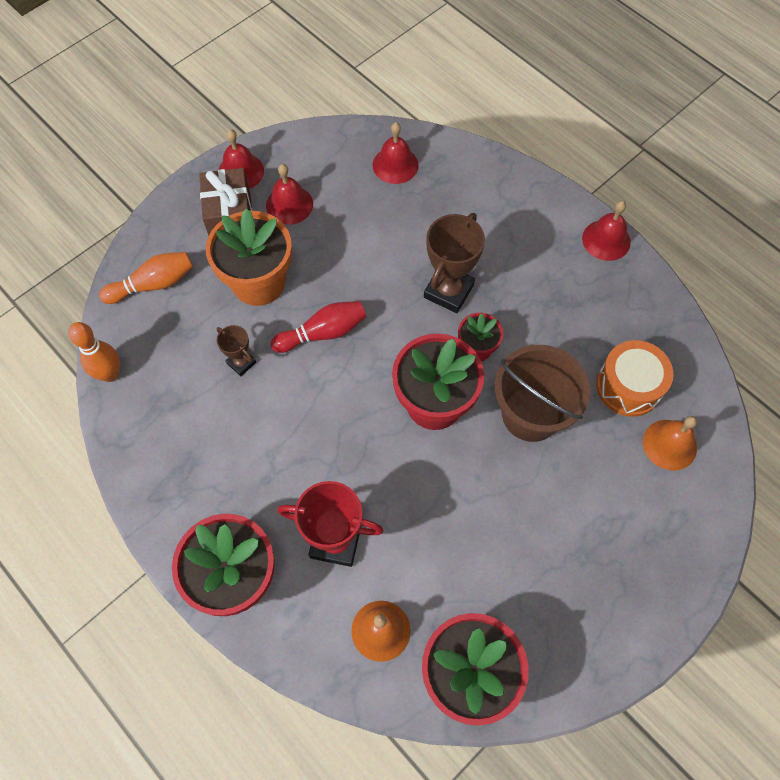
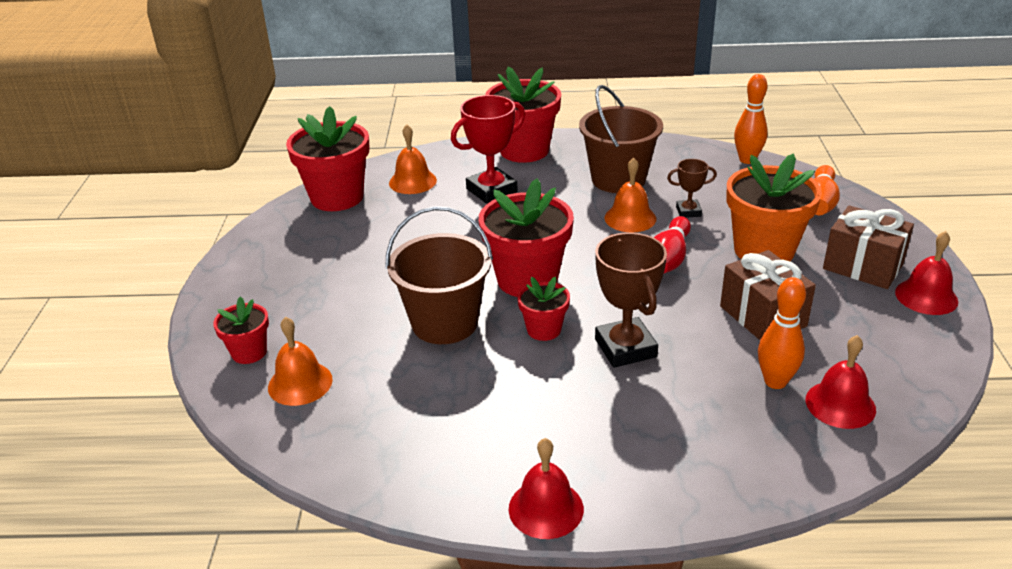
camera: 135 degrees right, 30 degrees down
(228, 451) = (618, 179): none -> brown bucket
(287, 397) = (630, 218): none -> orange bell
(289, 204) = (847, 306): red bell -> none
(343, 241) = (762, 316): none -> brown gift
(404, 201) = (775, 381): none -> orange bowling pin
(628, 386) = (380, 397): orange drum -> none
(685, 510) = (249, 352): none -> red flower pot

